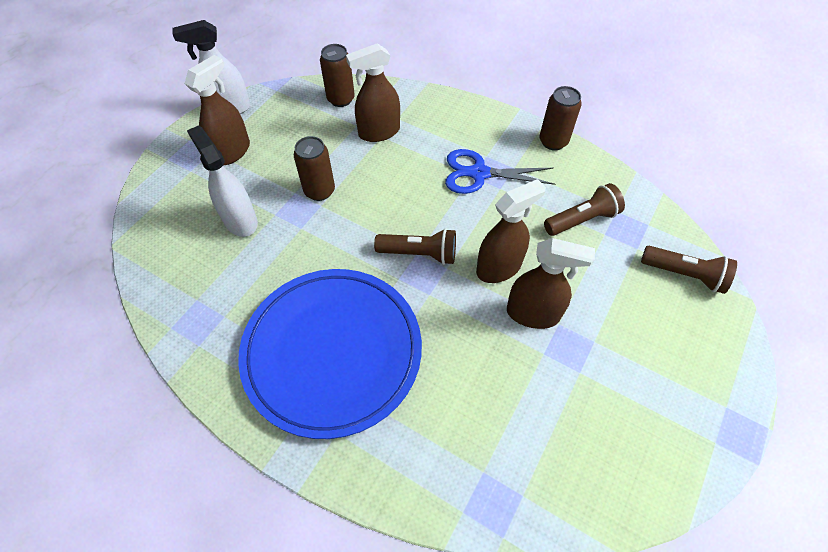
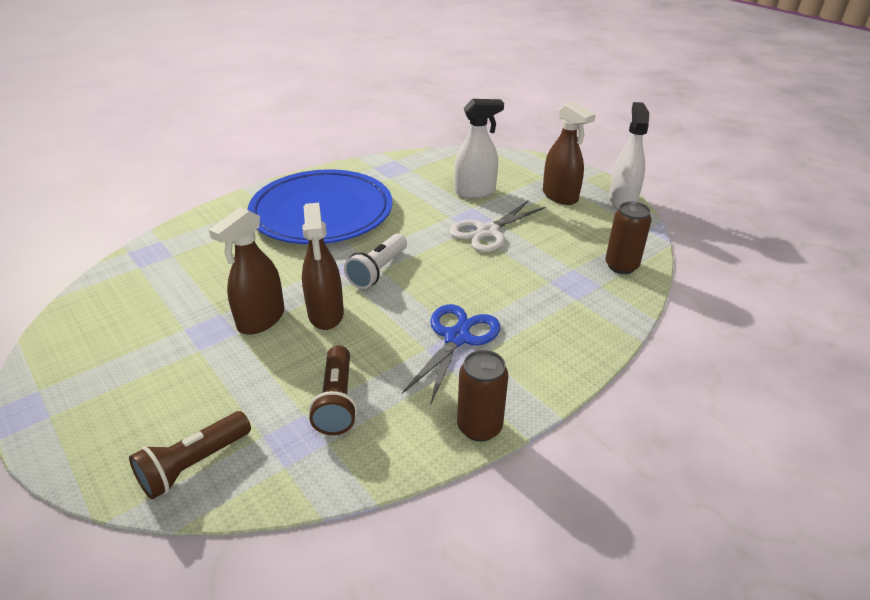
camera: 110 degrees right, 20 degrees down
(319, 191) = (487, 232): brown can -> white scissors
(379, 132) = (556, 281): brown spray bottle -> none
(419, 254) = (378, 271): brown flashlight -> white flashlight

